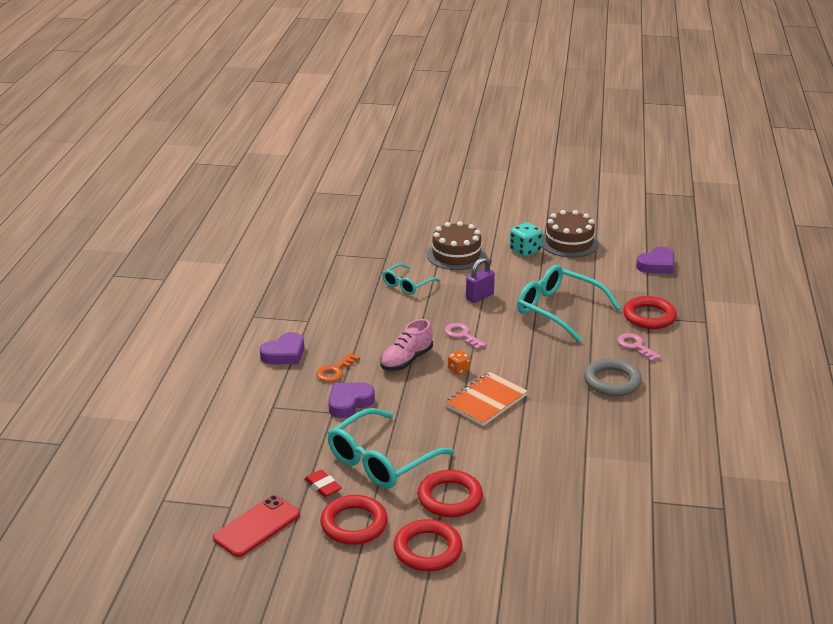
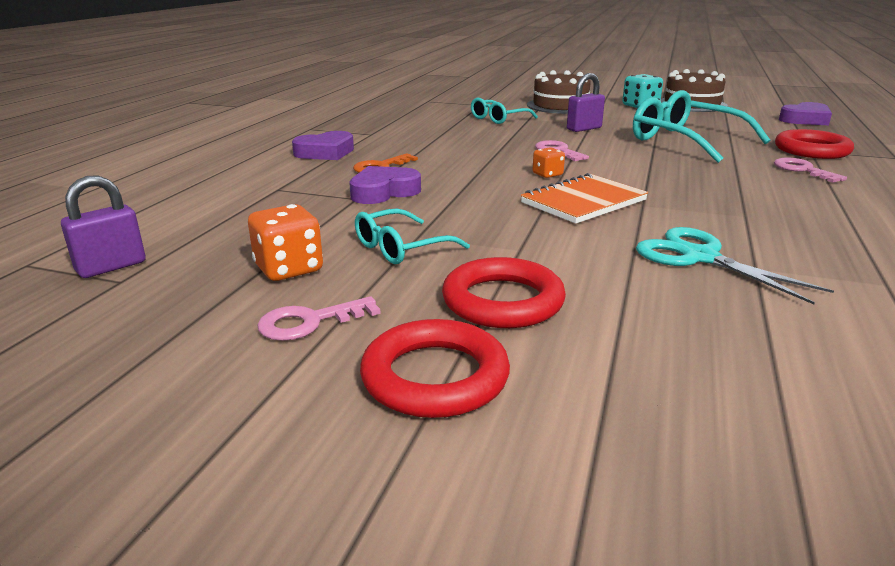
camera: 10 degrees right, 5 degrees down
(216, 496) = (111, 267): none -> purple padlock
(257, 526) = (137, 309): red phone -> none
(323, 486) = (289, 269): red eraser -> orange dice
(354, 524) = (310, 322): red ring -> pink key
(381, 461) = (400, 248): turquoise glasses -> turquoise glasses, size x0.56
(406, 360) = (478, 164): pink shoe -> none
(555, 450) = (699, 257): none -> turquoise scissors
(612, 381) = (777, 196): grey ring -> none

